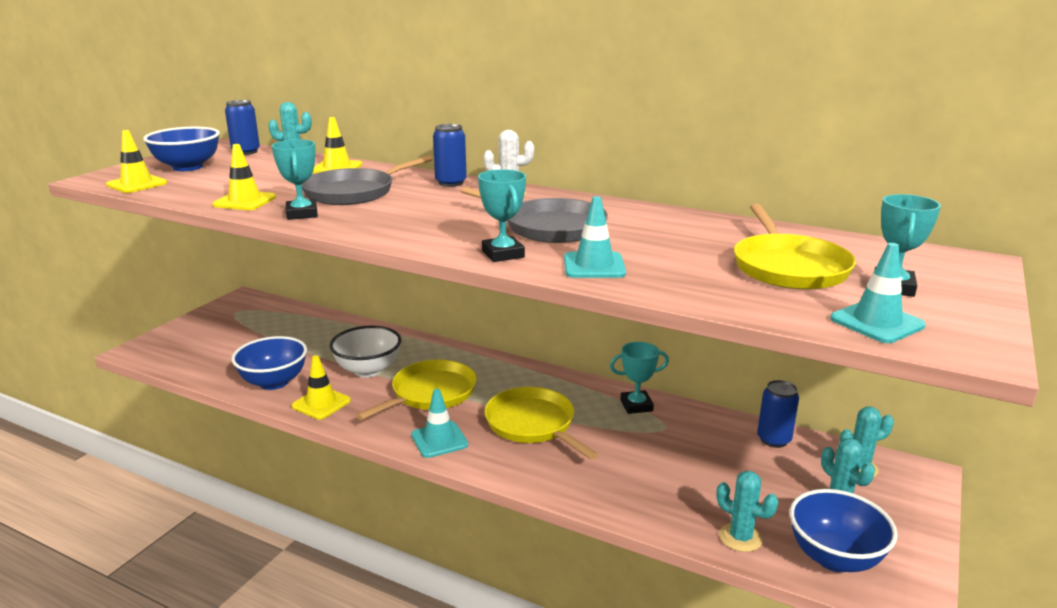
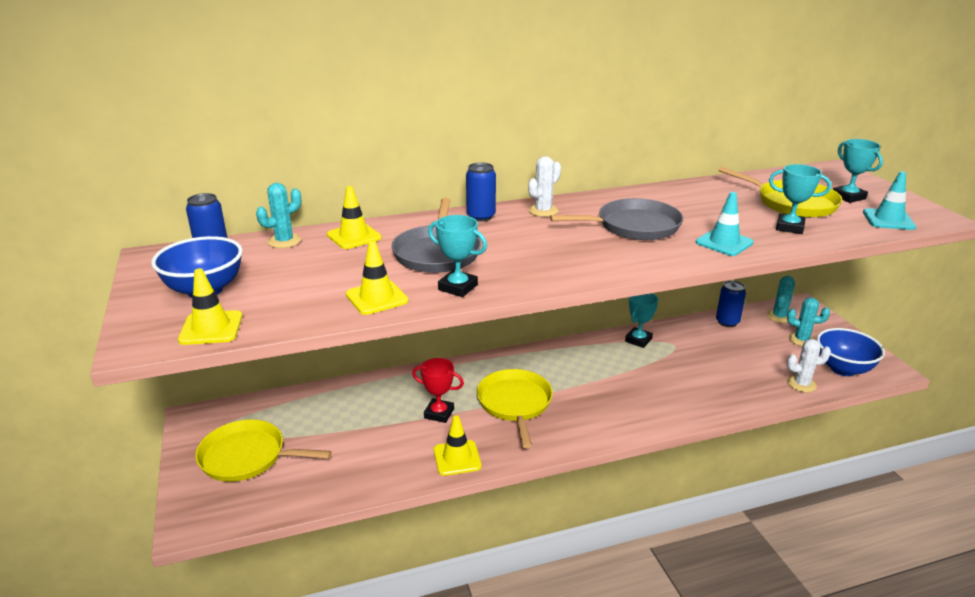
camera: 45 degrees left, 5 degrees up
(274, 382) = (386, 466): blue bowl -> none
(368, 370) = (439, 413): white bowl -> red trophy
(439, 440) = (581, 430): turquoise traffic cone -> none
(503, 254) = (665, 257): turquoise trophy -> turquoise trophy (789, 227)
(532, 424) = (610, 385): yellow pan -> yellow pan (247, 457)
(740, 537) = (801, 384): turquoise cactus -> white cactus

